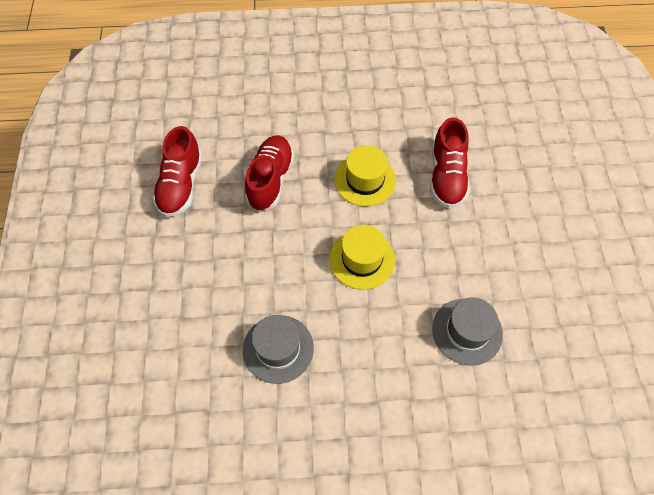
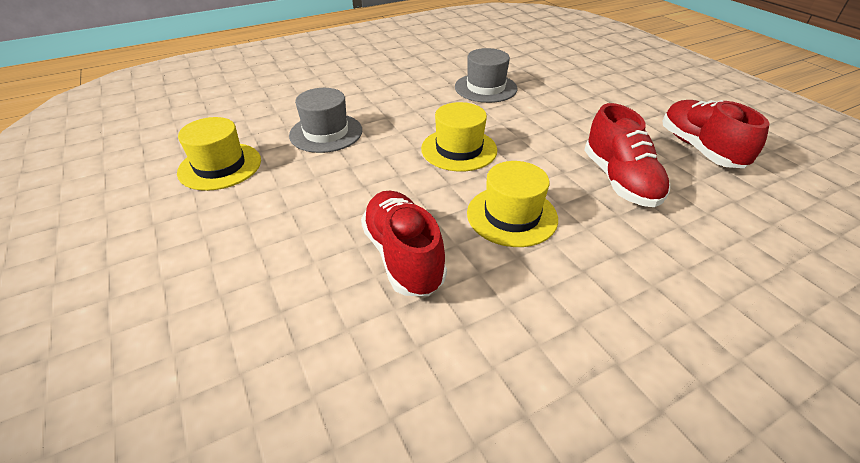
camera: 155 degrees right, 20 degrees down
(564, 317) = (220, 166): none -> yellow hat

